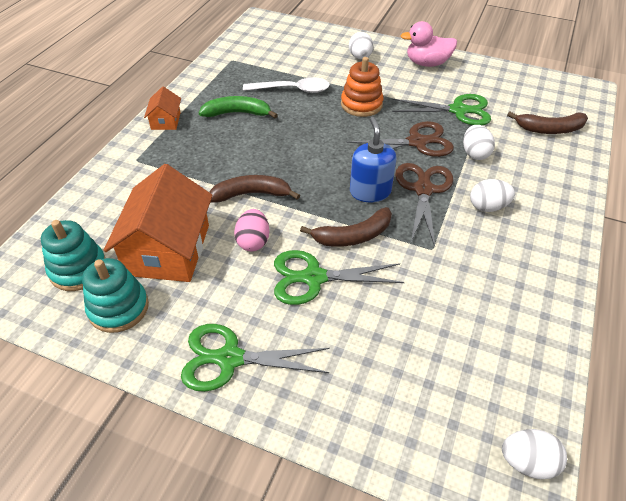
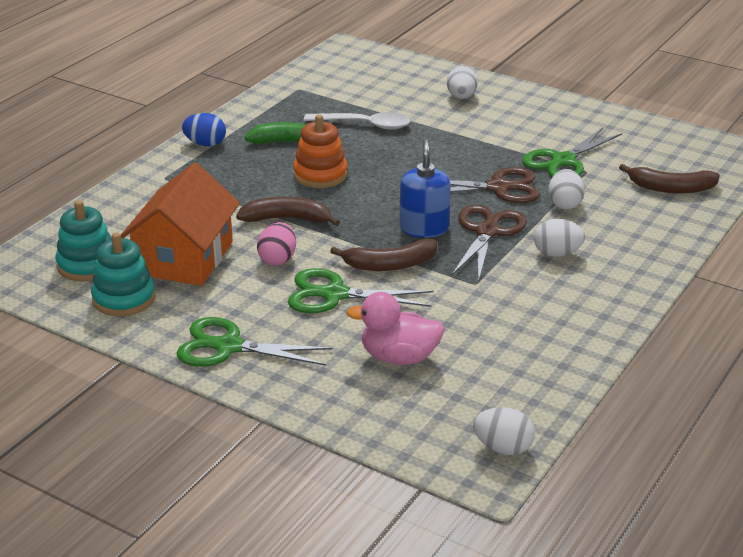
camera: 10 degrees right, 15 degrees down
(166, 121) = (205, 144): orange house -> blue egg
(361, 104) = (444, 146): orange stacking toy -> orange stacking toy (320, 175)
(427, 63) = (545, 110): pink duck -> pink duck (399, 357)
(458, 110) = (563, 161): green scissors -> green scissors turned 120 degrees clockwise

